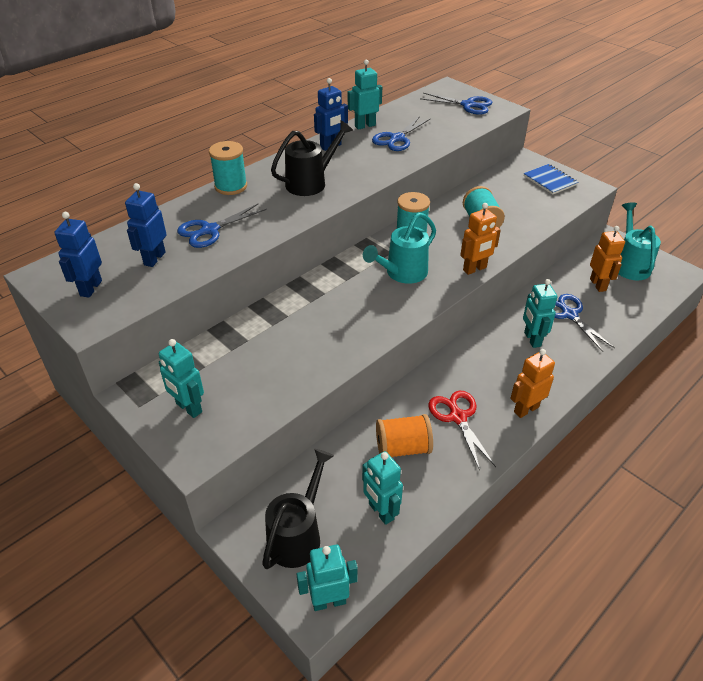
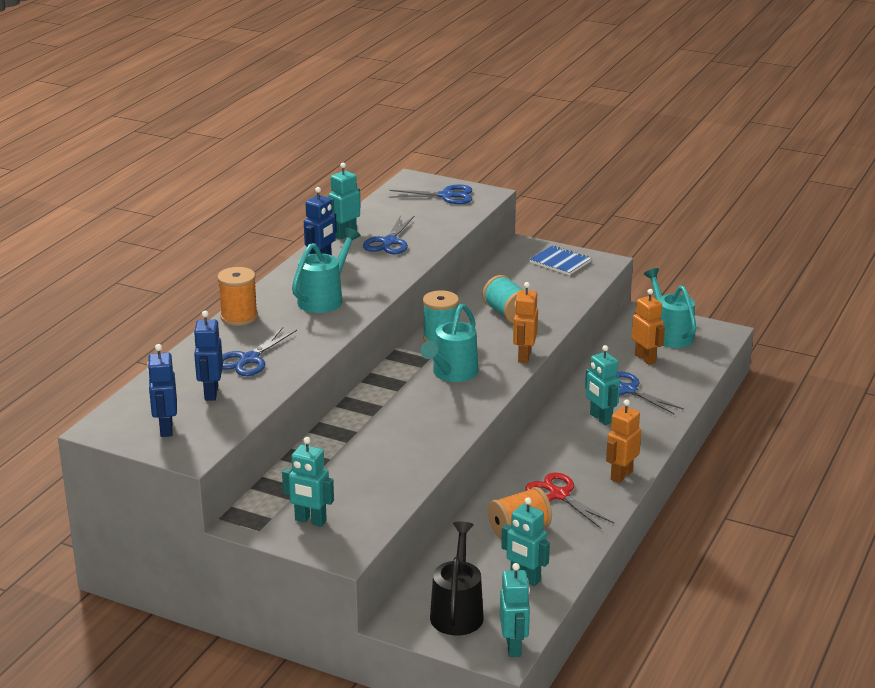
camera: 20 degrees left, 15 degrees down
(231, 186) = (239, 317): turquoise spool -> orange spool
(311, 182) = (324, 298): black watering can -> turquoise watering can
(329, 601) = (514, 646): turquoise robot -> turquoise robot turned 120 degrees clockwise
(475, 269) = (524, 356): orange robot -> orange robot turned 150 degrees clockwise

